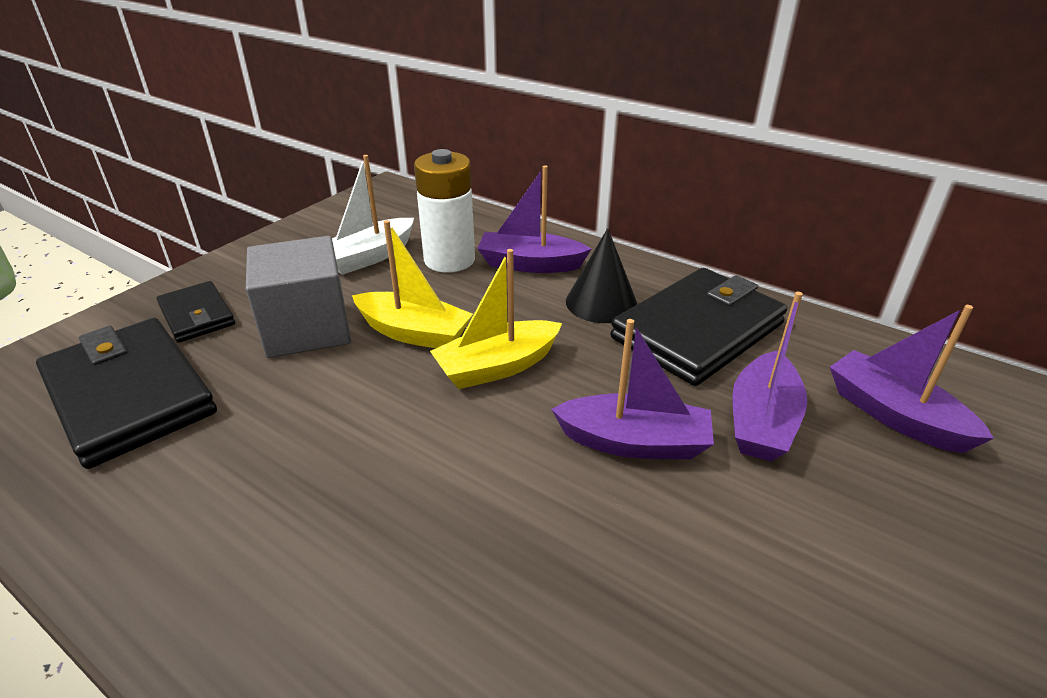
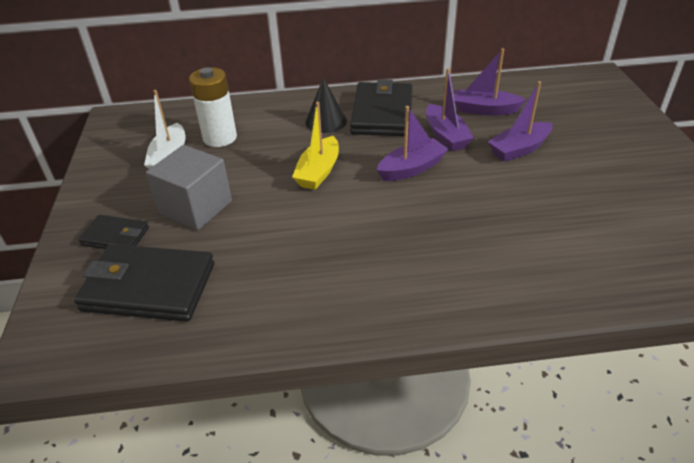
camera: 40 degrees left, 5 degrees up
(414, 333) = (256, 179): yellow boat -> none
(530, 264) = (266, 120): purple boat -> purple boat (519, 149)

